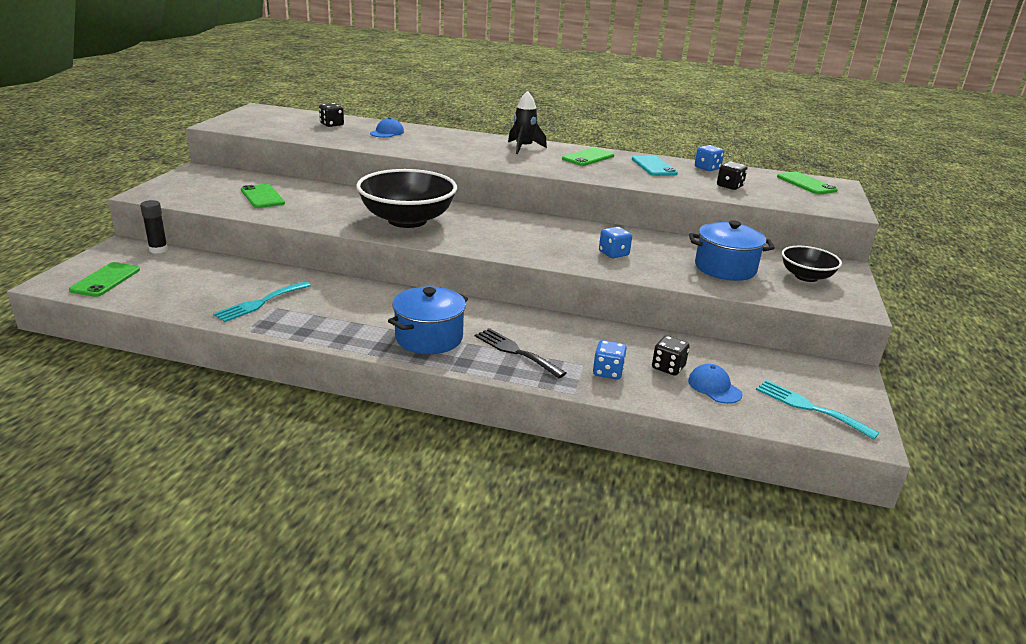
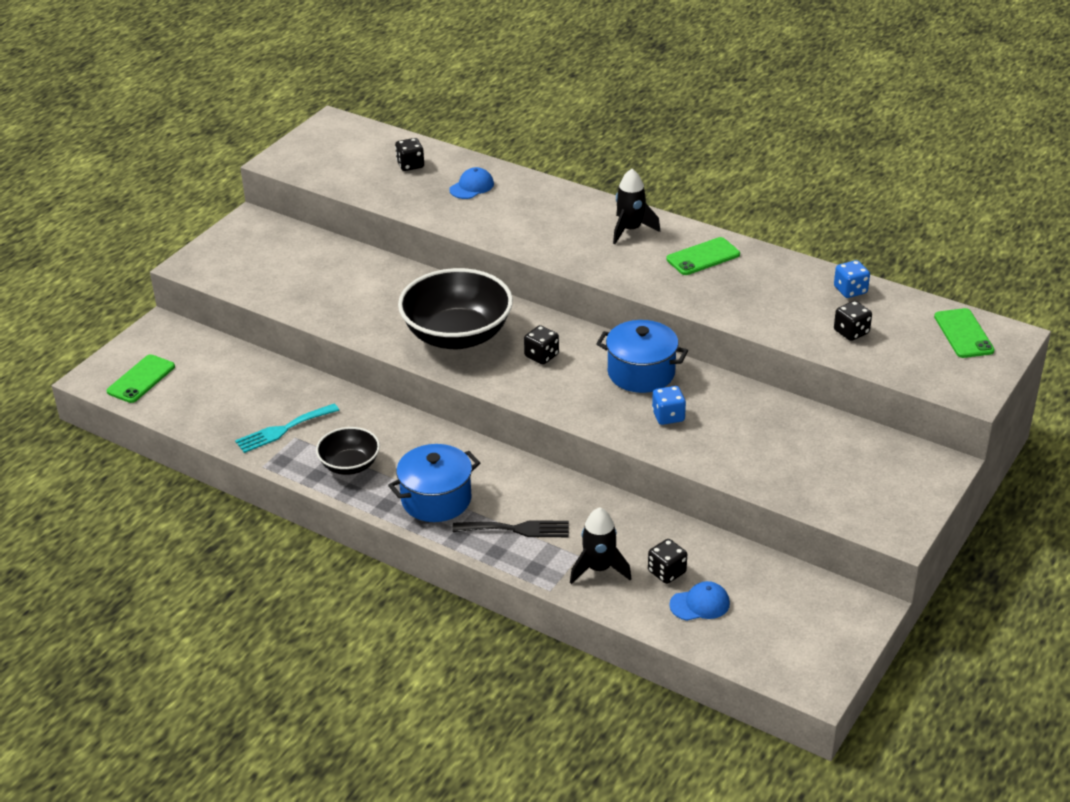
camera: 20 degrees right, 10 degrees up
(158, 250) = (196, 336): black glue stick -> none
(262, 196) = (310, 279): green phone -> none
(485, 227) = (541, 356): none -> black dice
(515, 351) = (517, 529): black fork -> black fork turned 120 degrees clockwise
(608, 372) = (599, 569): blue dice -> black rocket
(653, 166) = (779, 282): turquoise phone -> none
(714, 387) = (700, 604): blue cap -> blue cap turned 90 degrees clockwise
(725, 268) = (787, 454): blue pot -> blue pot (641, 373)
(806, 276) = (878, 479): black bowl -> black bowl (349, 465)
(809, 407) = (784, 643): turquoise fork -> none

